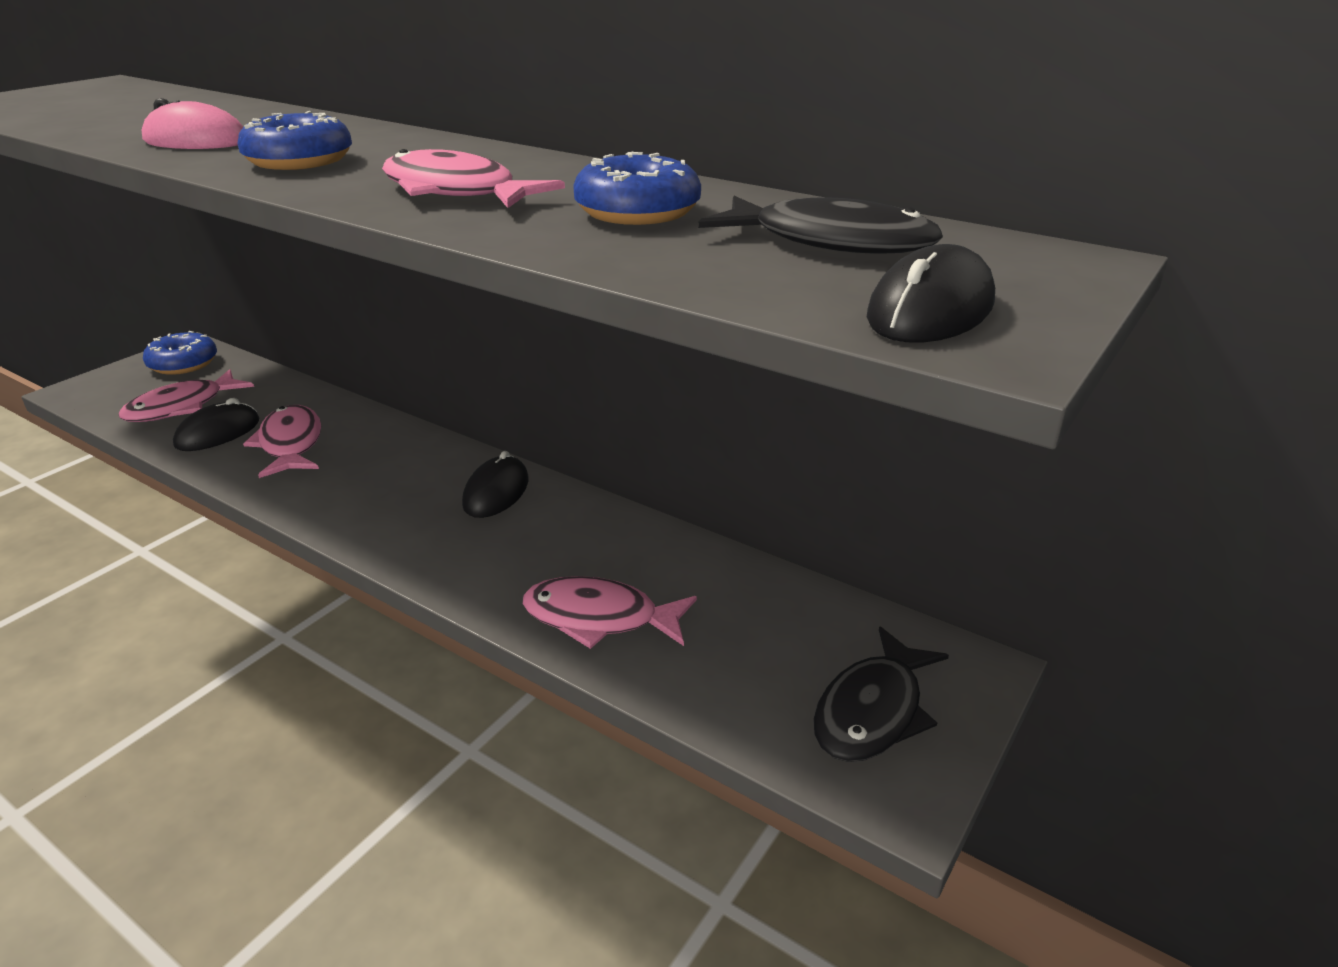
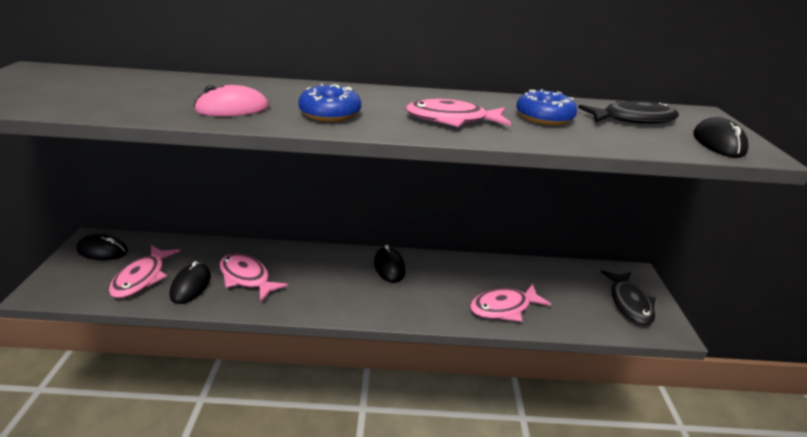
camera: 35 degrees left, 0 degrees up
(183, 364) = (102, 250): blue donut -> black mouse

